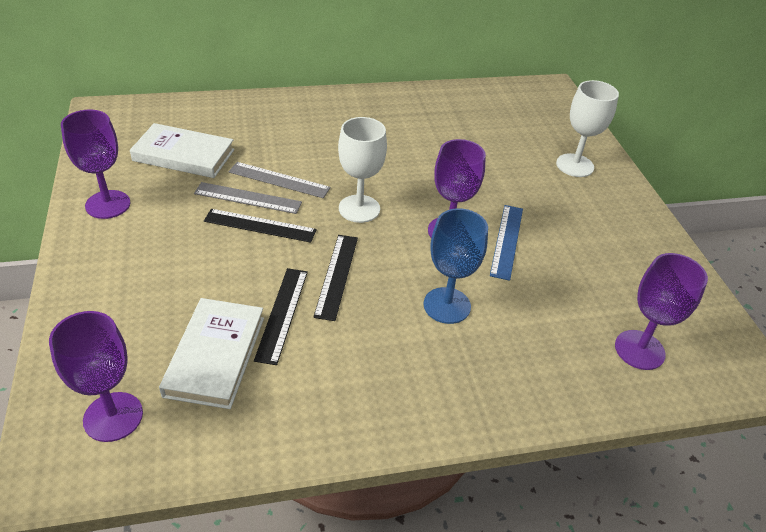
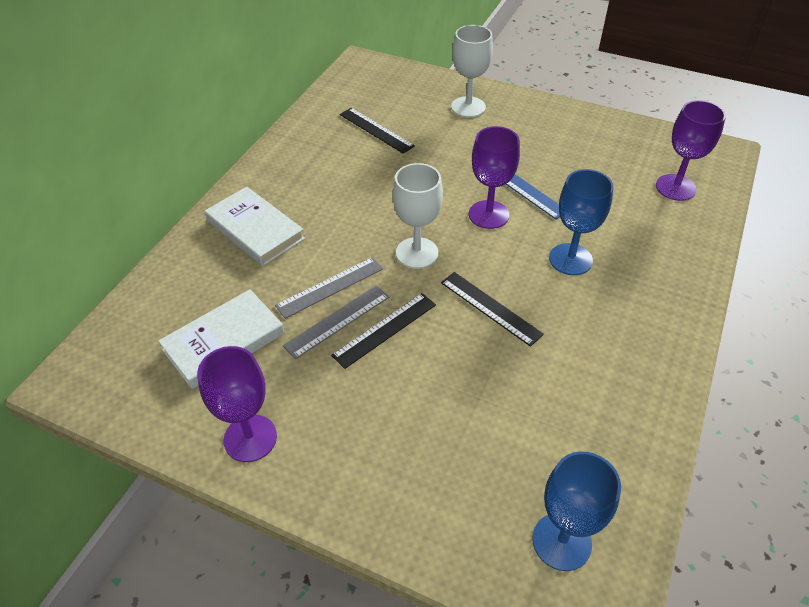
camera: 50 degrees left, 5 degrees up
(113, 417) = (561, 541): purple goblet -> blue goblet
(215, 356) = (533, 434): white book -> white book (255, 229)
(282, 314) = (512, 365): black ruler -> black ruler (376, 130)

